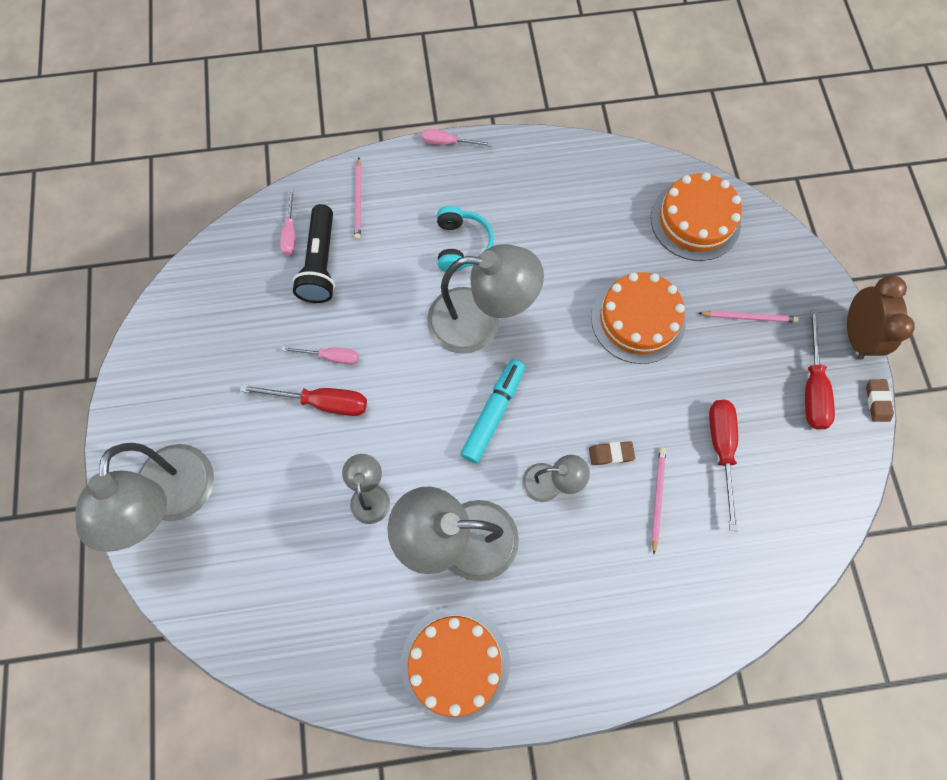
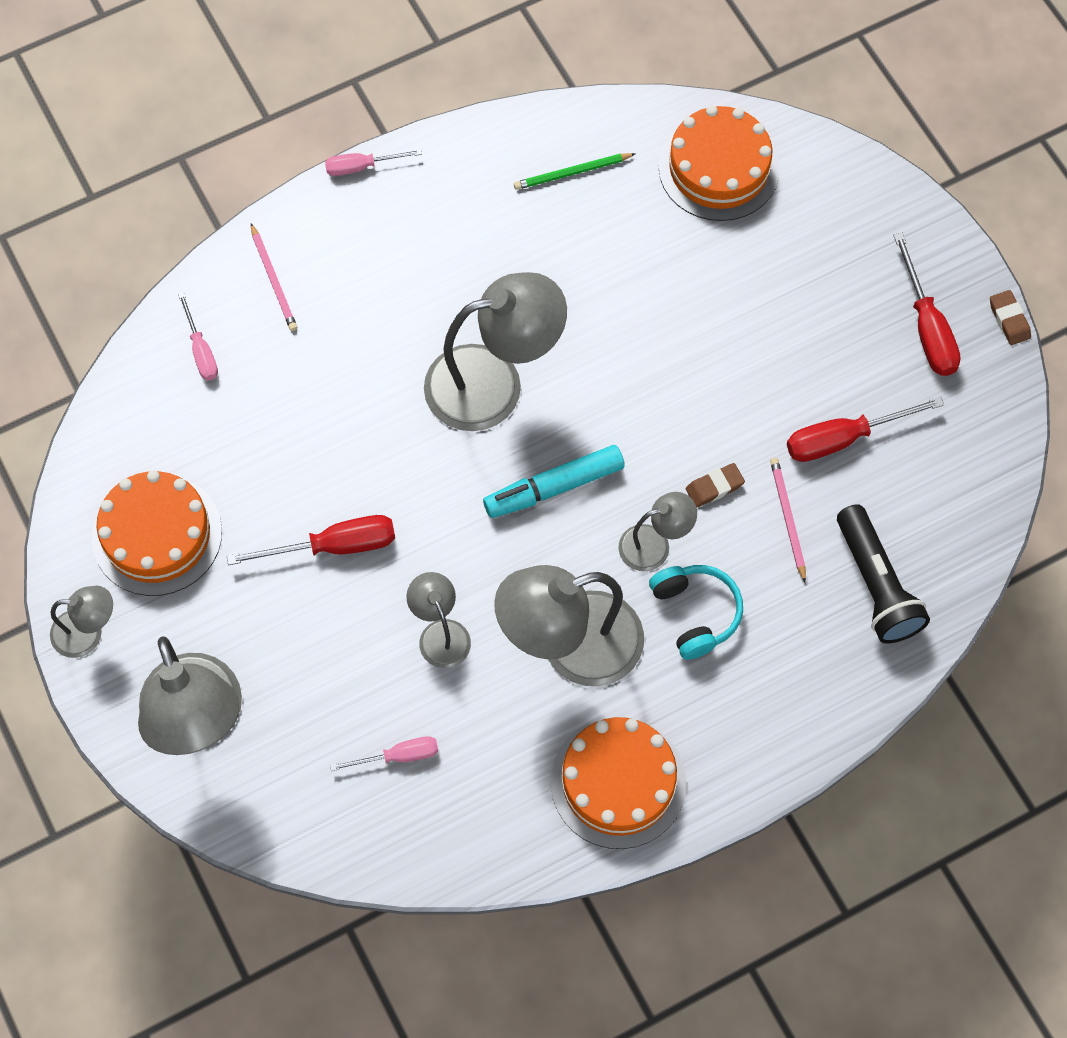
camera: 20 degrees left, 5 degrees down
(129, 405) = (88, 633): none -> grey lamp
(321, 263) = (258, 376): black flashlight -> black flashlight (876, 585)
(331, 357) = (322, 488): pink screwdriver -> pink screwdriver (398, 756)
(462, 245) = (433, 294): turquoise headphones -> turquoise headphones (696, 613)
(493, 413) = (554, 487): turquoise marker -> turquoise marker turned 120 degrees counterclockwise
(590, 191) = (572, 173): none -> green pencil
(638, 319) = (690, 315): orange cake -> orange cake (157, 535)
(721, 450) = (844, 438): red screwdriver -> red screwdriver turned 90 degrees counterclockwise
(749, 317) = (825, 269): pink pencil -> none
(855, 335) = (960, 248): brown clock -> none

